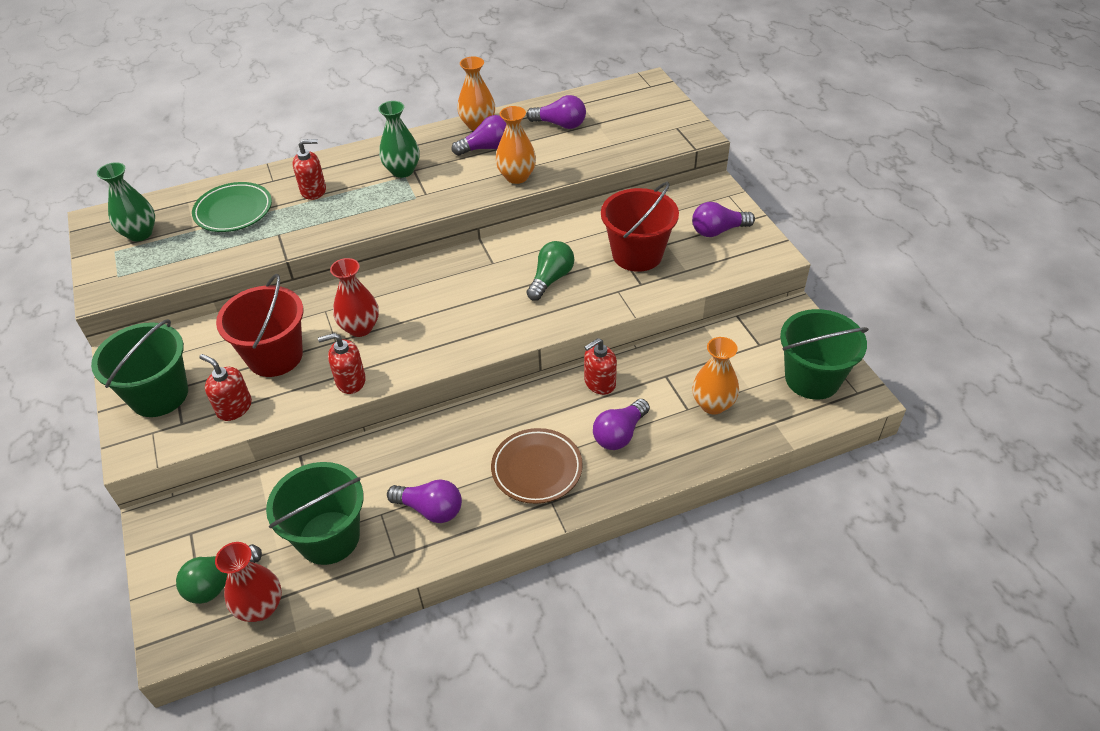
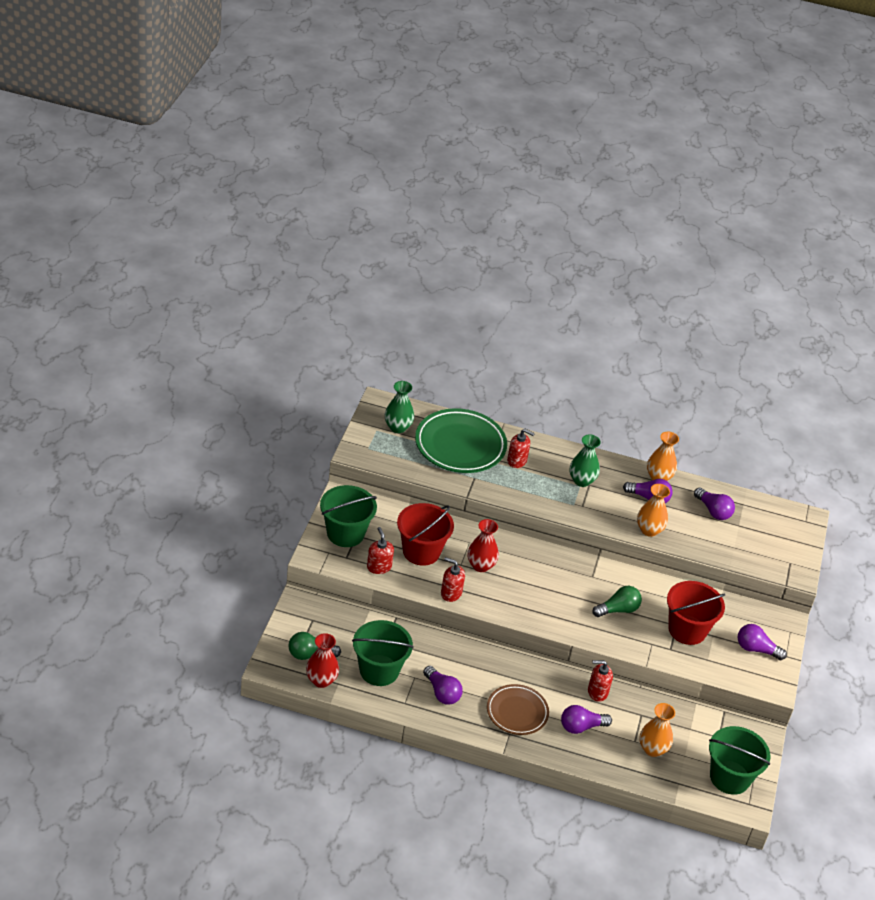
camera: 30 degrees right, 5 degrees down
(233, 211) = (460, 445): green plate -> green plate, size x1.63

